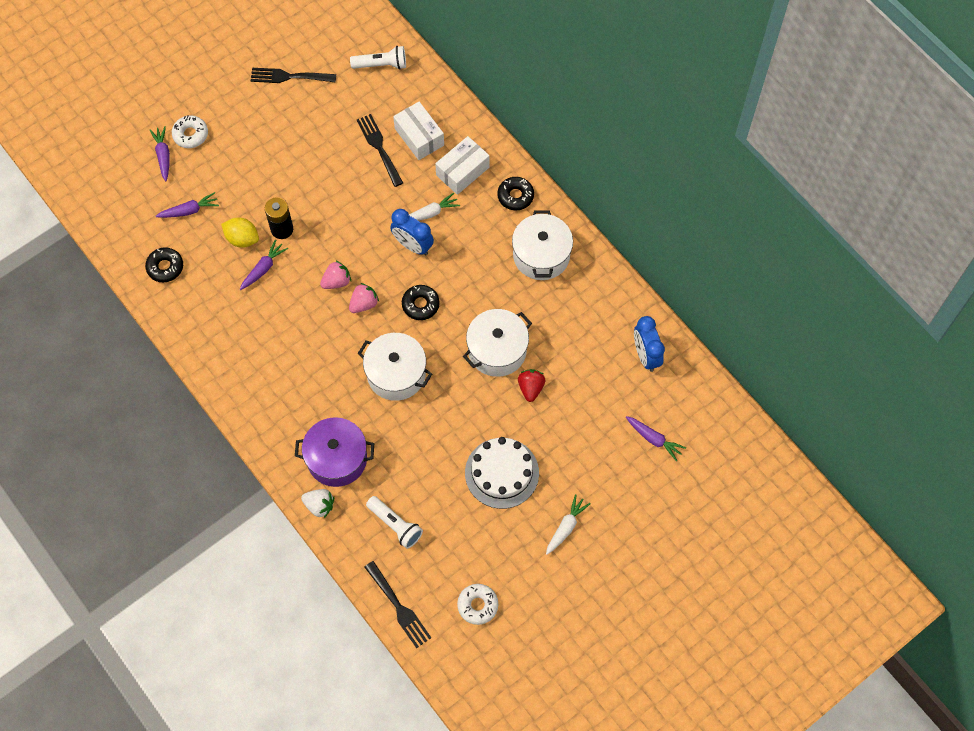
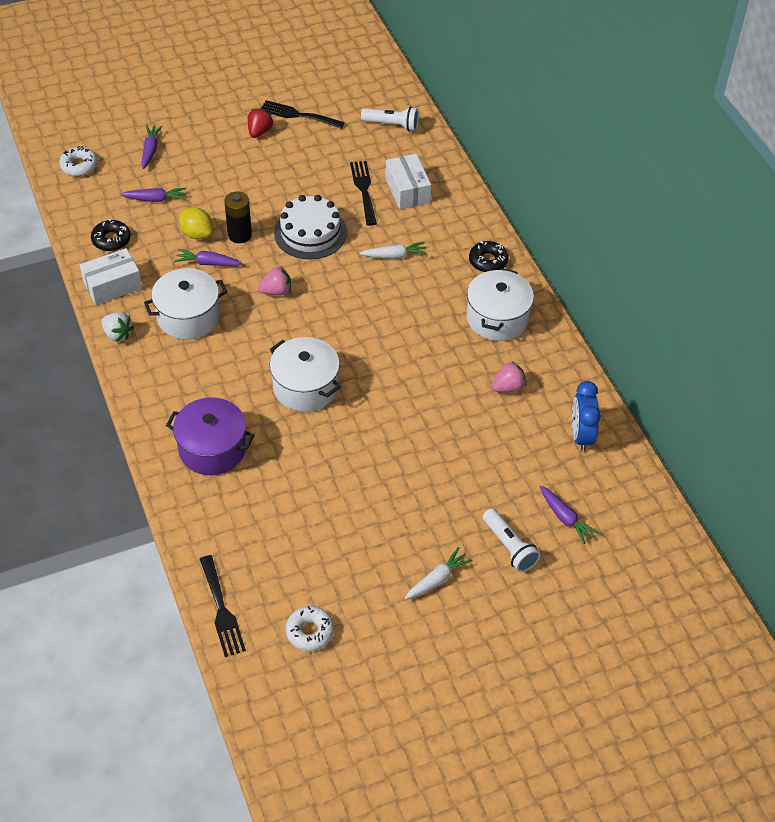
camera: 15 degrees right, 15 degrees down
(190, 134) = (184, 139): white donut -> white donut (79, 166)
(263, 268) = (208, 263): purple carrot -> purple carrot turned 135 degrees counterclockwise
(319, 505) = (176, 488): white strawberry -> white strawberry (117, 334)
(364, 304) = (296, 317): pink strawberry -> pink strawberry (508, 387)
(395, 525) = (249, 527): white flashlight -> white flashlight (509, 547)
(413, 245) = (366, 279): blue clock -> none
(420, 305) = (354, 332): black donut -> none
(462, 171) = (441, 228): white box -> white box (112, 285)
(497, 350) = (420, 392): white pot -> white pot (188, 317)
(502, 473) = (384, 507): white cake -> white cake (310, 232)
(531, 388) = (444, 435): red strawberry -> red strawberry (259, 132)

